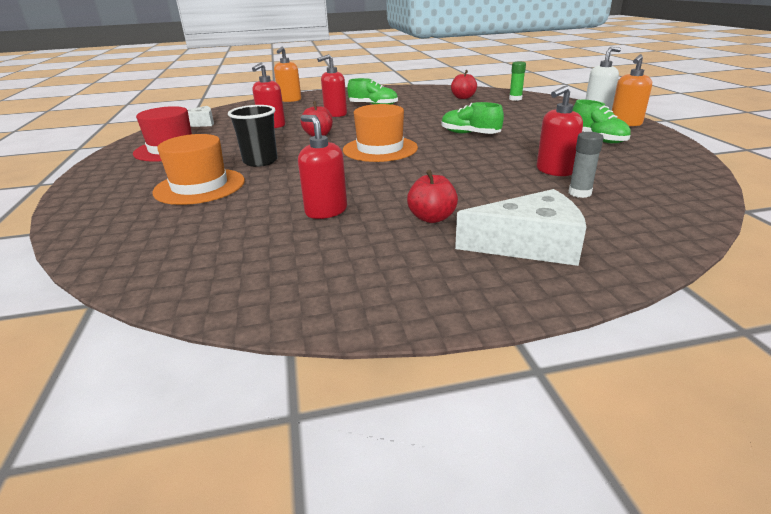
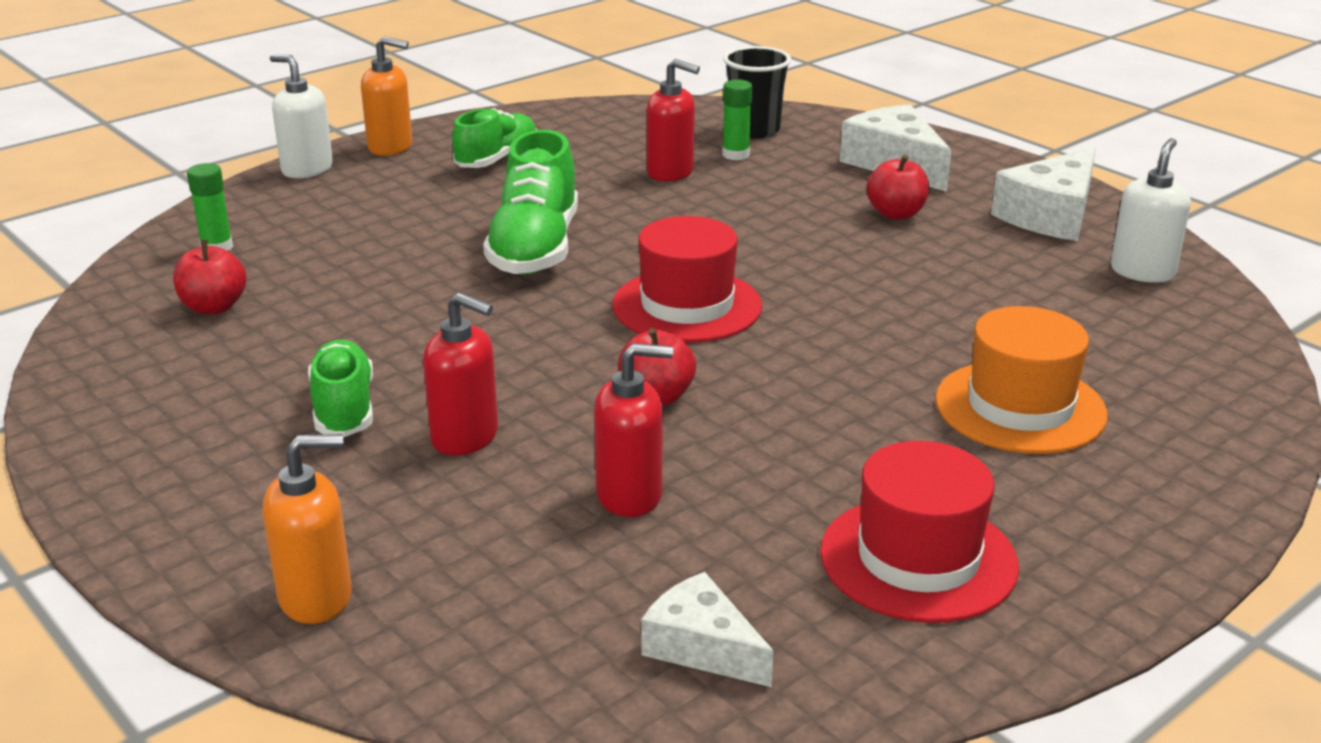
camera: 120 degrees left, 0 degrees up
(239, 277) = (1142, 272): none -> white soap dispenser
(260, 161) = (861, 400): black cup -> black cup (754, 130)
(326, 211) = (959, 276): red soap dispenser -> none
(368, 278) = (1051, 215): none -> white cheese
(380, 149) = (687, 306): orange hat -> red hat
(470, 134) = (535, 248): green shoe -> green shoe, size x1.51
(579, 193) = (735, 155): grey glue stick -> green glue stick

